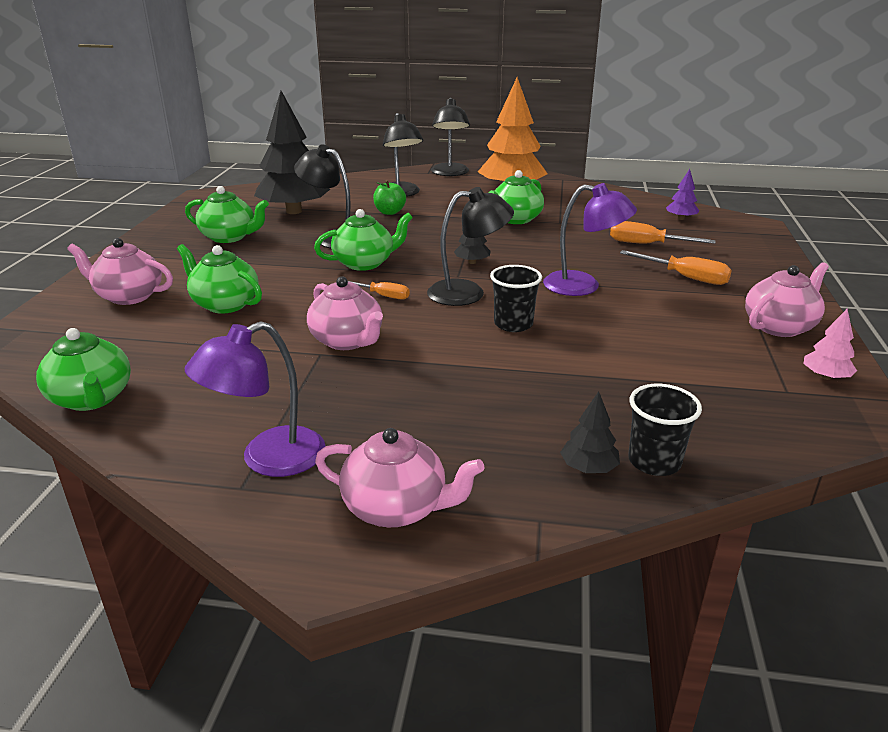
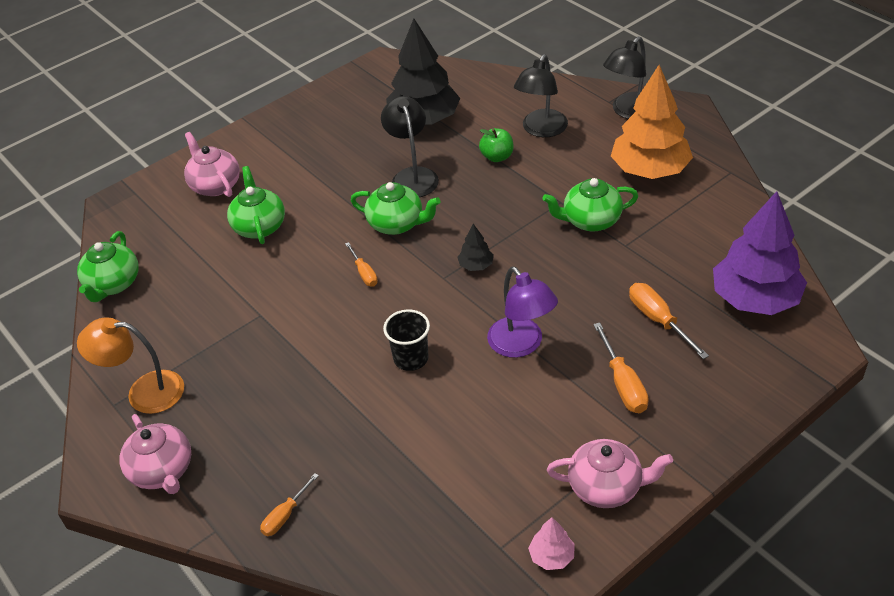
camera: 45 degrees right, 15 degrees up
(229, 237) = (341, 138): green teapot -> none
(268, 459) = (144, 392): purple lamp -> orange lamp
(347, 341) = (288, 311): pink teapot -> none
(468, 292) = (425, 303): black lamp -> none
(588, 468) = (285, 515): black tree -> orange screwdriver
(654, 462) = (326, 538): black cup -> none
(681, 218) = (755, 299): purple tree -> purple tree, size x2.36

